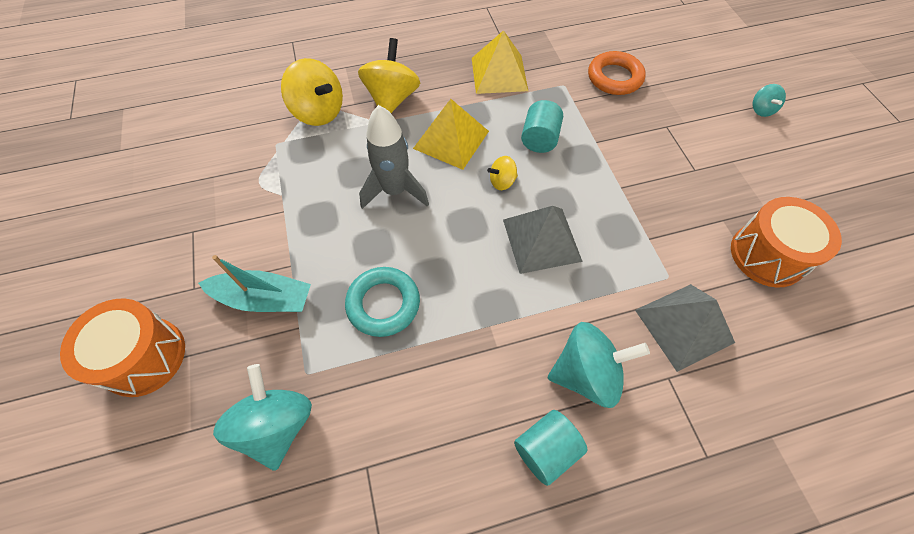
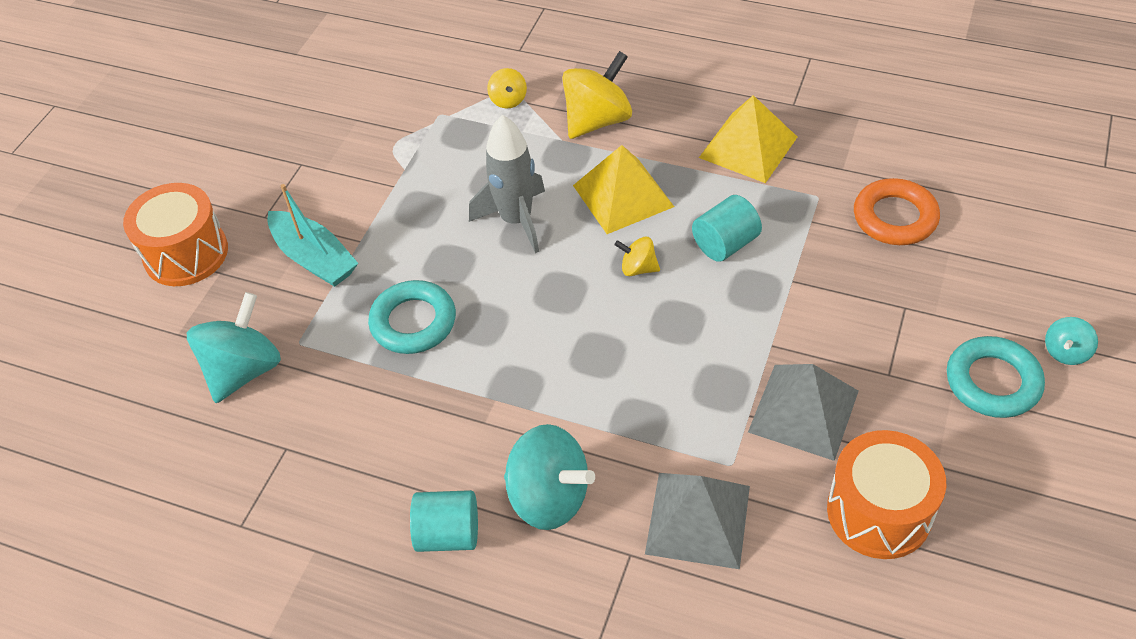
camera: 40 degrees right, 10 degrees down
(319, 112) = (508, 100): yellow spinning top -> yellow spinning top, size x0.51
(541, 240) = (625, 350): grey pyramid -> grey pyramid (803, 411)
(746, 145) = (992, 382): none -> turquoise ring

